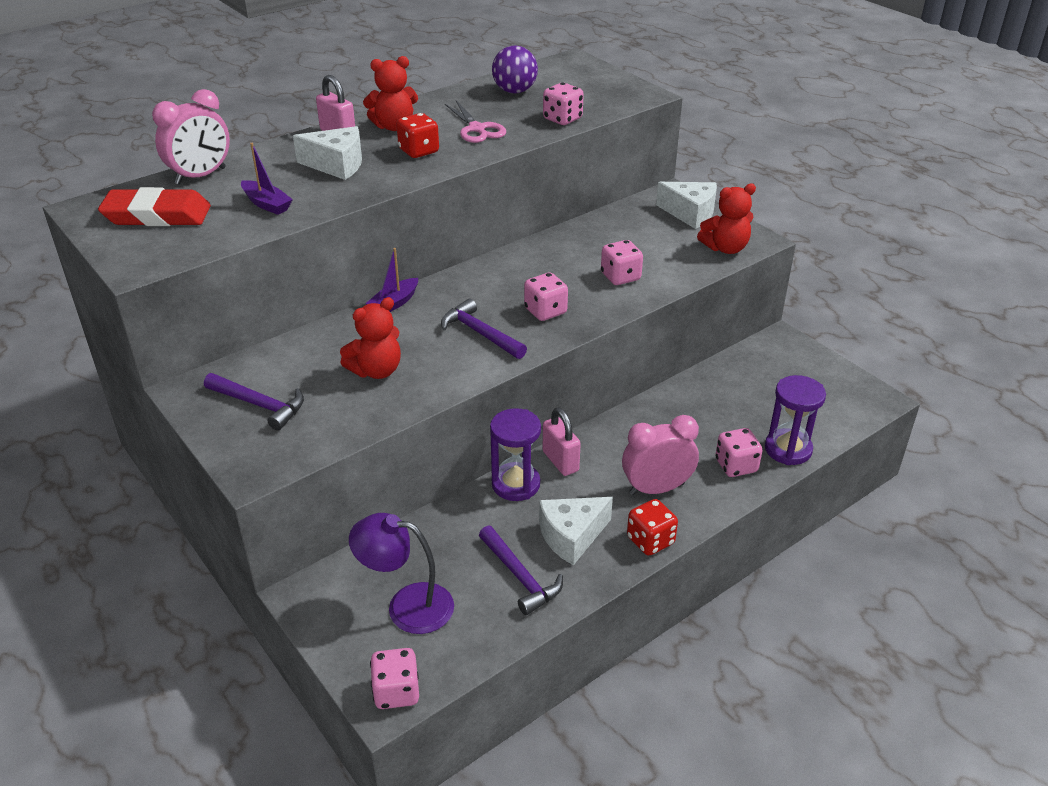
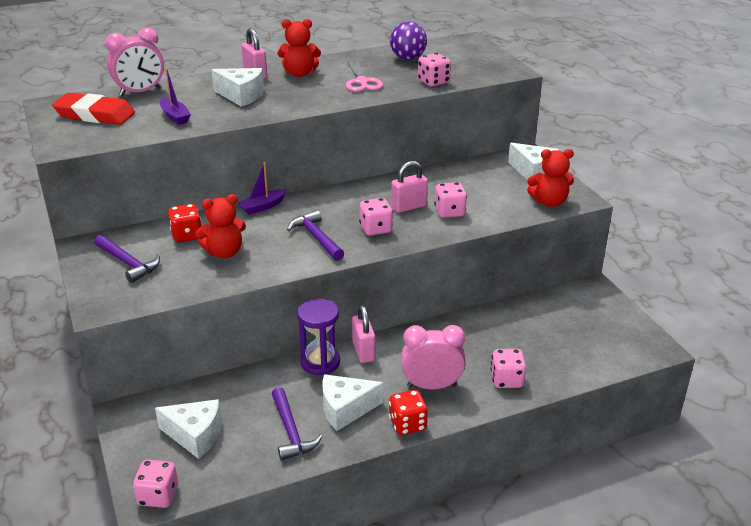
camera: 15 degrees right, 5 degrees down
(407, 606) = (195, 435): purple lamp -> white cheese
(419, 151) = (308, 93): red dice -> red dice (187, 235)
(570, 277) = (409, 207): none -> pink padlock
(788, 449) = (558, 375): purple hourglass -> none

